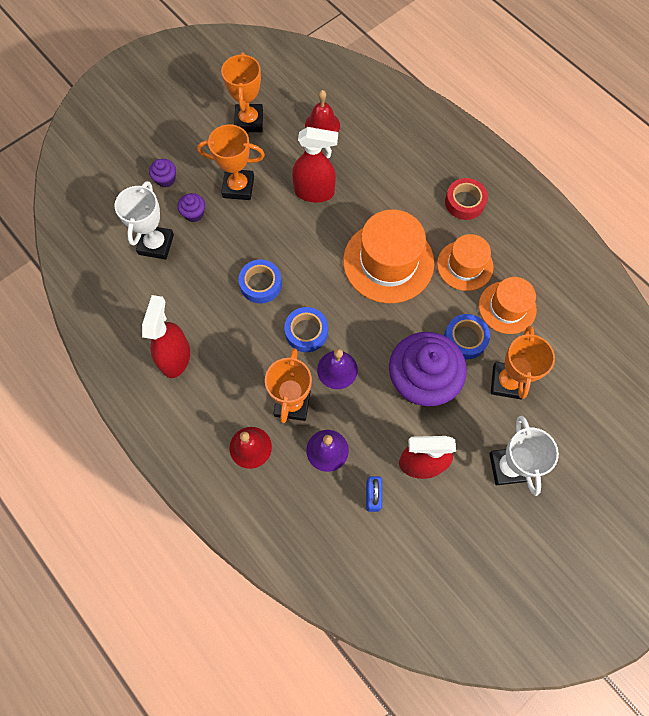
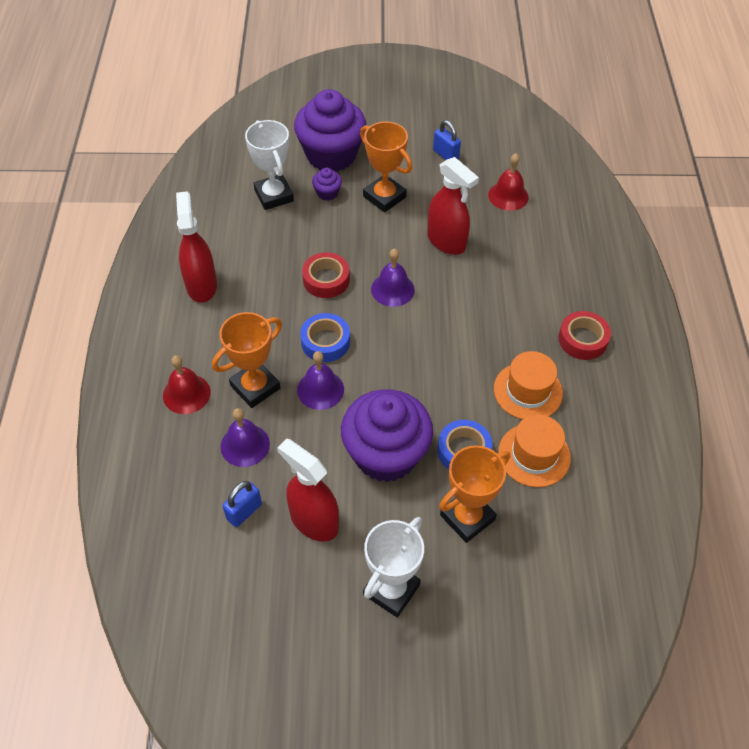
camera: 40 degrees right, 15 degrees down
(156, 244) = (274, 195): white trophy -> white trophy turned 75 degrees counterclockwise
(165, 179) = (331, 155): purple cupcake -> purple cupcake, size x2.45
(176, 357) = (201, 285): red spray bottle -> red spray bottle turned 60 degrees counterclockwise
(249, 121) = (445, 155): orange trophy -> blue padlock
(261, 284) = (326, 280): blue tape -> red tape
(313, 257) = (392, 289): none -> purple bell
(388, 262) = (456, 338): orange hat -> none

